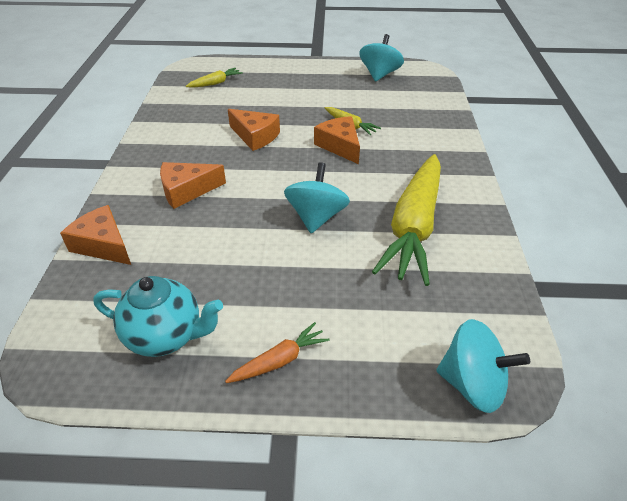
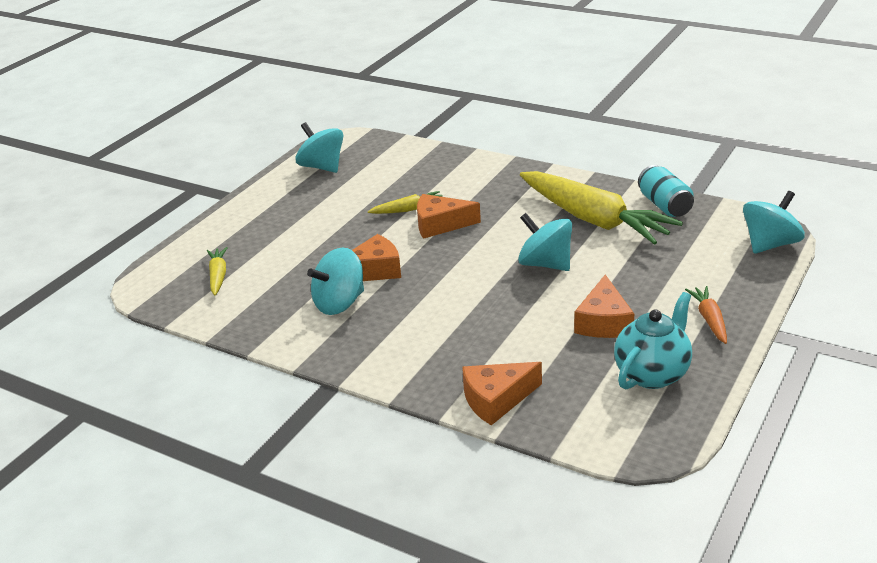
camera: 60 degrees left, 10 degrees down
(187, 190) = (441, 332): orange cheese -> orange cheese (603, 322)
(205, 135) = (340, 303): none -> turquoise spinning top
(483, 269) = (664, 205): none -> turquoise can

